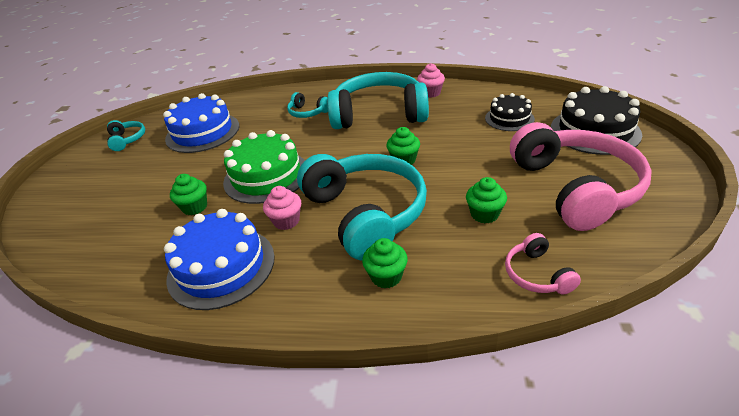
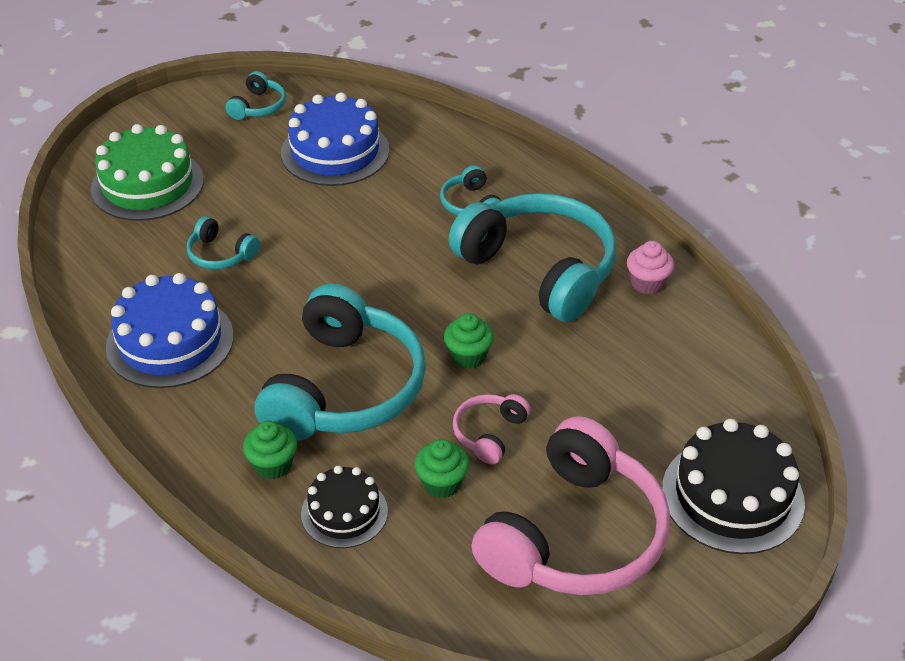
camera: 40 degrees right, 5 degrees up
(195, 207) = (220, 254): green cupcake -> turquoise headphones
(266, 176) = (320, 266): green cake -> green cake (147, 184)
(286, 221) = (271, 337): pink cupcake -> none
(509, 118) = (669, 396): black cake -> black cake (344, 512)
(536, 274) = (387, 574): pink headphones -> pink headphones (489, 433)

